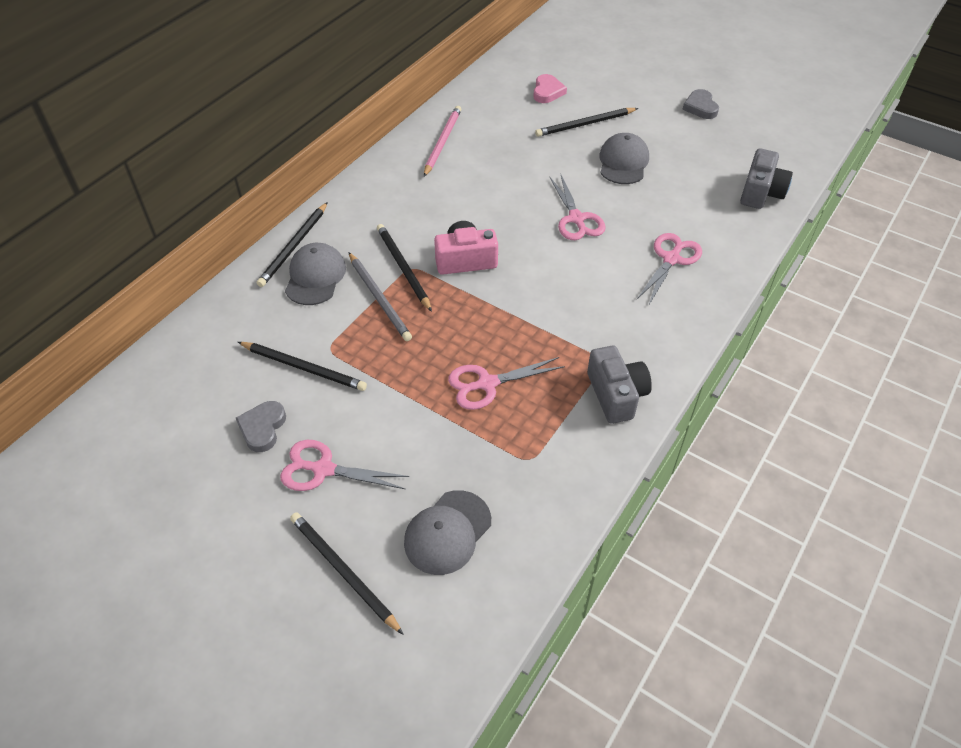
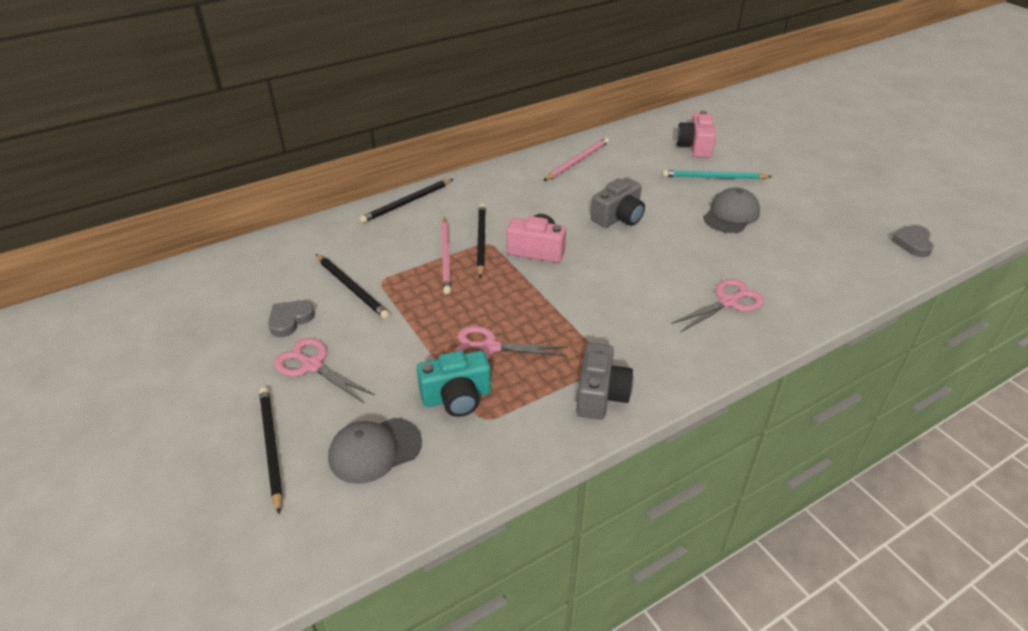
camera: 25 degrees right, 10 degrees down
(315, 277) = (407, 228): grey cap -> none
(379, 298) = (446, 257): grey pencil -> pink pencil
(489, 447) = (457, 397): none -> turquoise camera
(547, 92) = (695, 146): pink heart -> pink camera
(576, 219) = (657, 246): pink scissors -> none
(585, 124) = (713, 178): black pencil -> turquoise pencil
(700, 107) = (837, 190): grey heart -> grey heart (913, 243)
(761, 192) = (857, 273): grey camera -> grey camera (618, 217)

